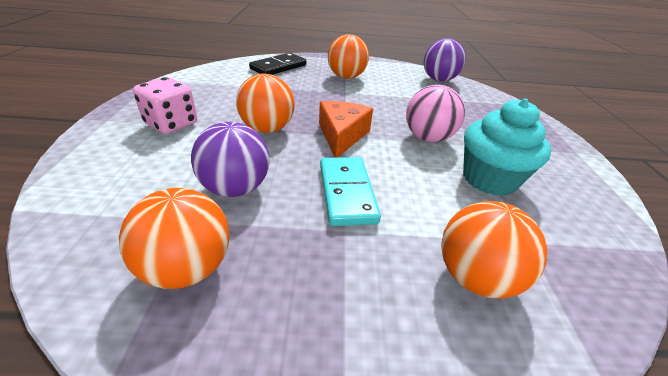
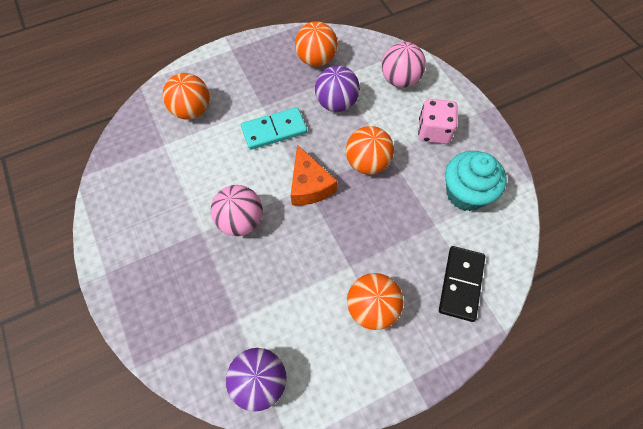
camera: 155 degrees right, 25 degrees up
(120, 178) = (400, 80): none -> pink ball
(347, 192) = (274, 130): turquoise domino -> turquoise domino turned 75 degrees counterclockwise
(489, 179) = (186, 190): turquoise cupcake -> turquoise cupcake (466, 193)

